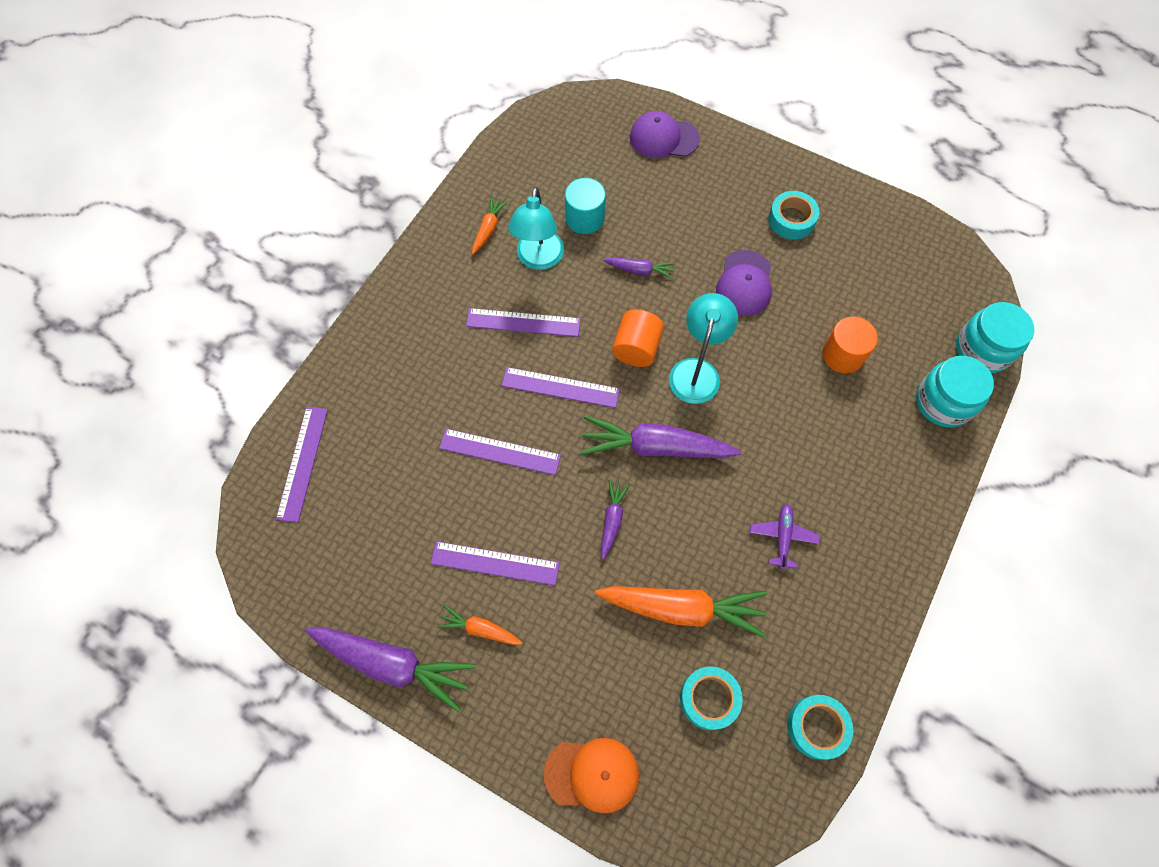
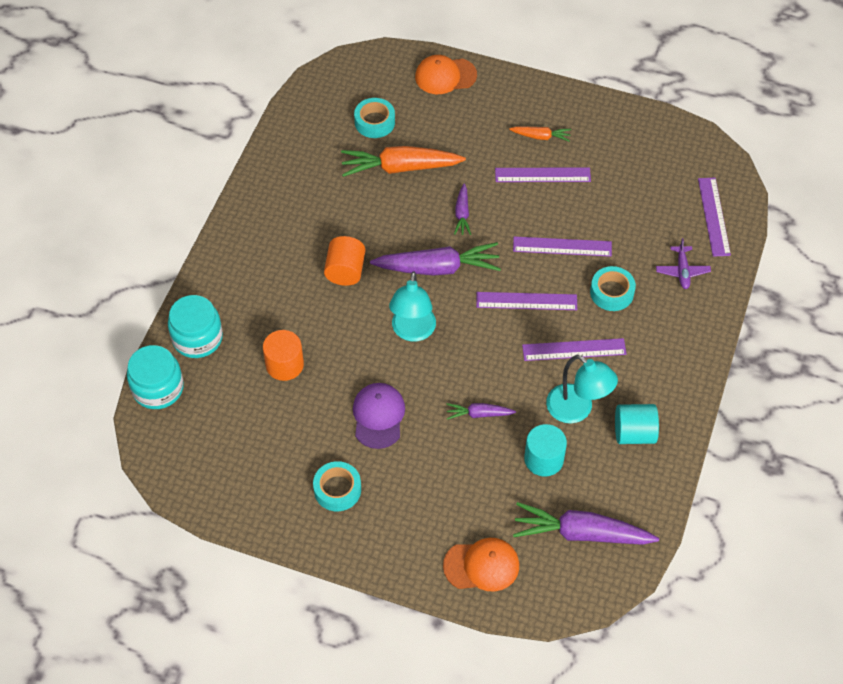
camera: 170 degrees right, 10 degrees down
(393, 664) = (594, 110): purple carrot -> purple carrot (581, 533)
(488, 229) = (634, 433): orange carrot -> turquoise cylinder
(538, 259) = (577, 410): turquoise lamp -> turquoise lamp turned 135 degrees clockwise
(636, 348) = (468, 343): orange cylinder -> orange cylinder (345, 271)
(663, 138) = (481, 565): purple cap -> orange cap
(782, 537) = (330, 221): purple plane -> purple plane (682, 271)
(816, 727) = (301, 118): turquoise tape -> turquoise tape (611, 292)

